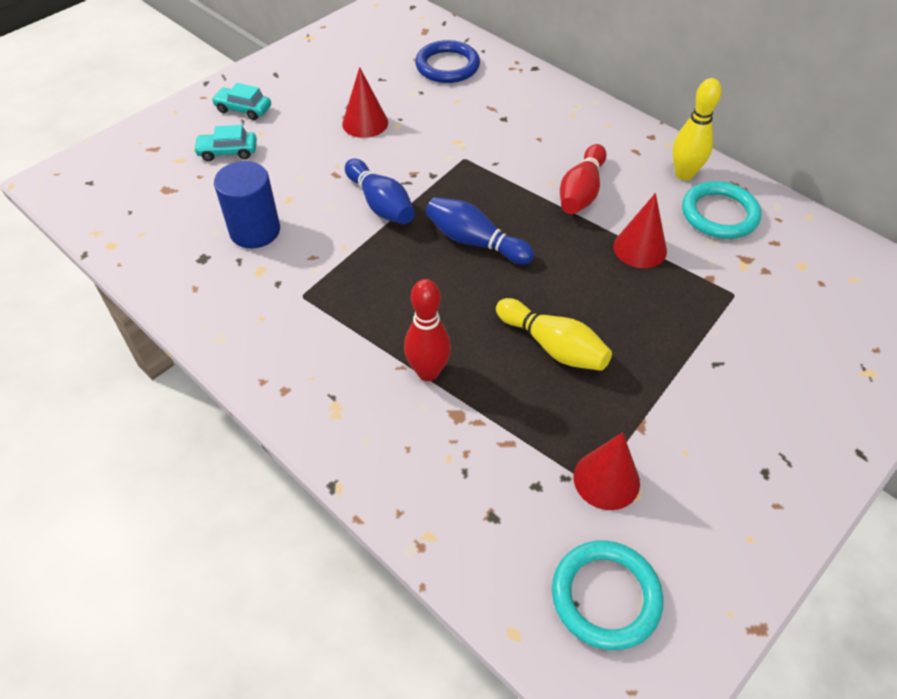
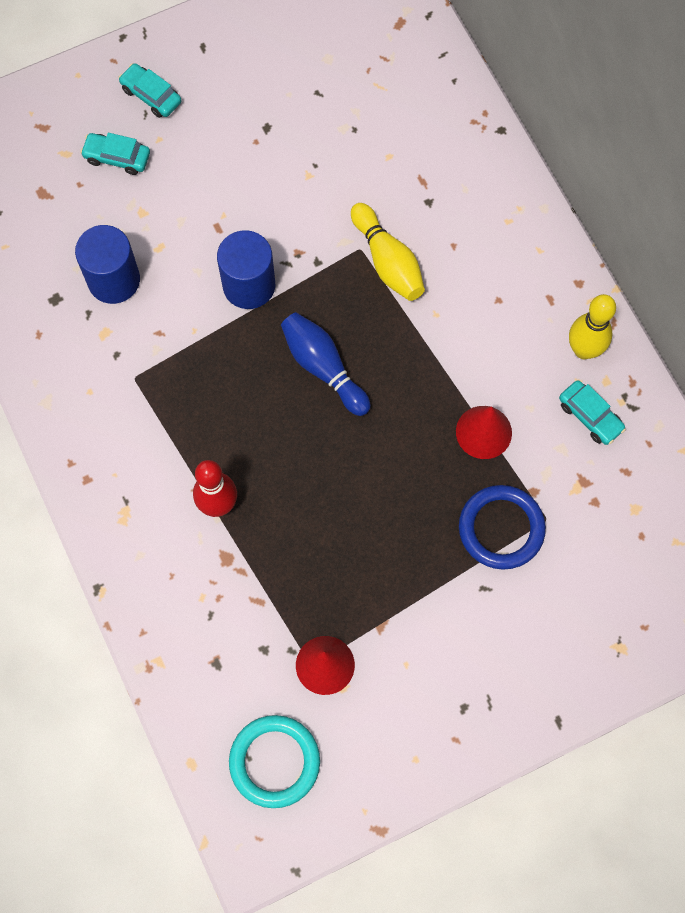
camera: 20 degrees right, 20 degrees up
(365, 123) = (274, 160): red cone -> none
(380, 204) = (249, 285): blue bowling pin -> blue cylinder
(447, 66) = (401, 95): blue ring -> blue ring (501, 528)
(553, 346) = (343, 517): yellow bowling pin -> yellow bowling pin (388, 261)
(581, 192) = (461, 338): red bowling pin -> none
(719, 214) = (590, 416): turquoise ring -> turquoise car

